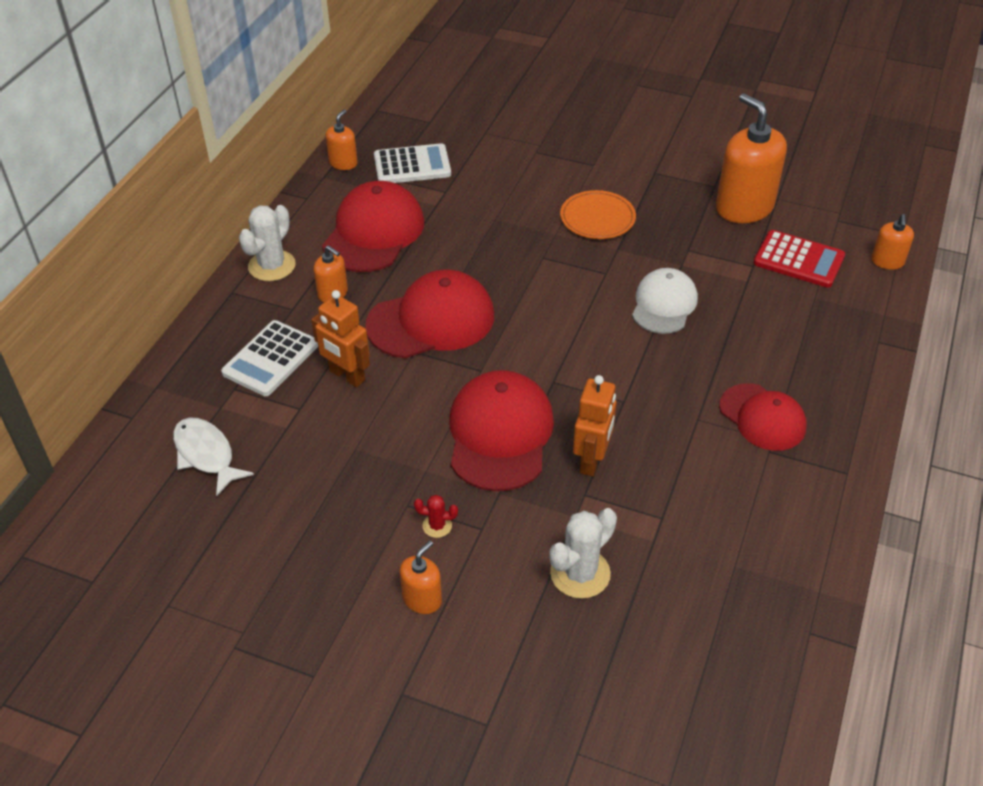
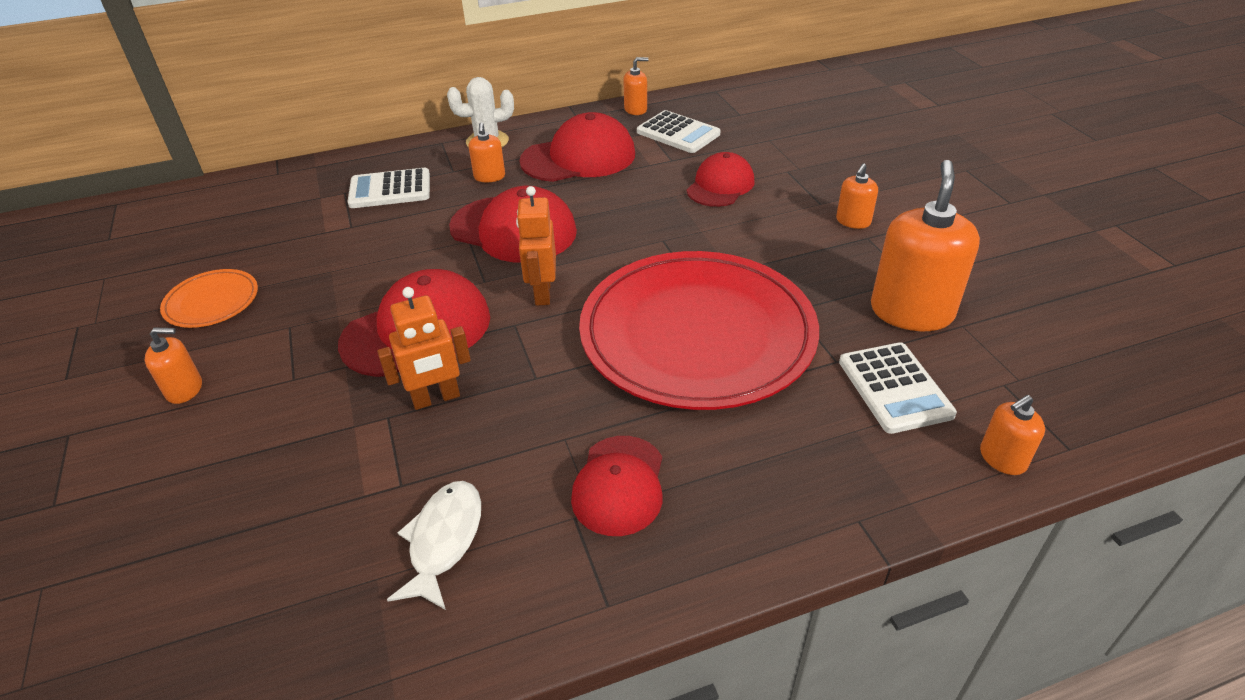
camera: 50 degrees right, 5 degrees down
(206, 454) = (266, 216): white fish -> white fish (444, 540)
(347, 376) = (407, 227): orange robot -> orange robot (542, 293)
(437, 526) = (277, 354): red cactus -> none
(512, 191) = (720, 185): none -> red cap
(580, 573) = (280, 467): white cactus -> none
(597, 218) = (755, 240): orange plate -> orange plate (212, 302)
(630, 166) = (853, 221): none -> orange soap dispenser
(664, 304) = (697, 334): white cap -> red plate
(798, 260) = (894, 388): red calculator -> white calculator

